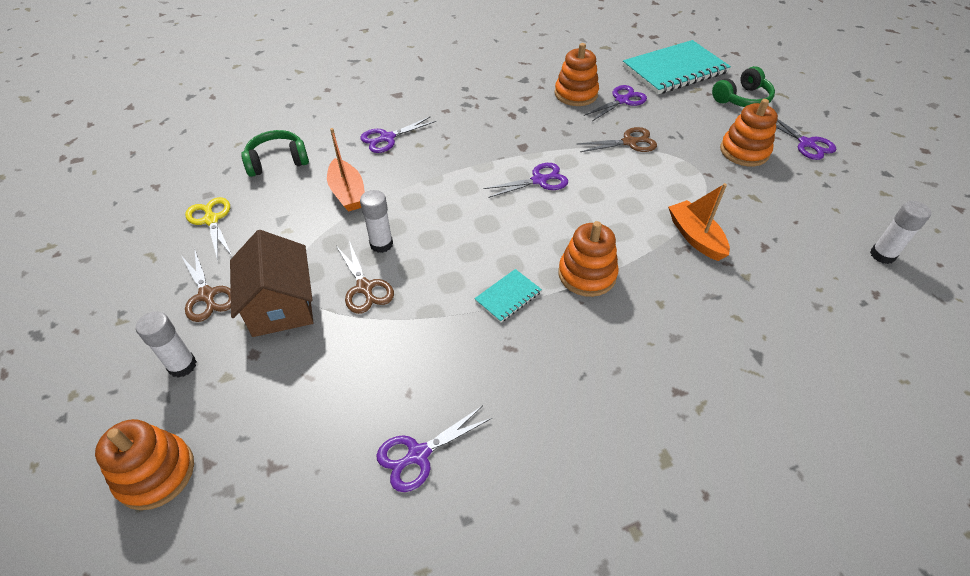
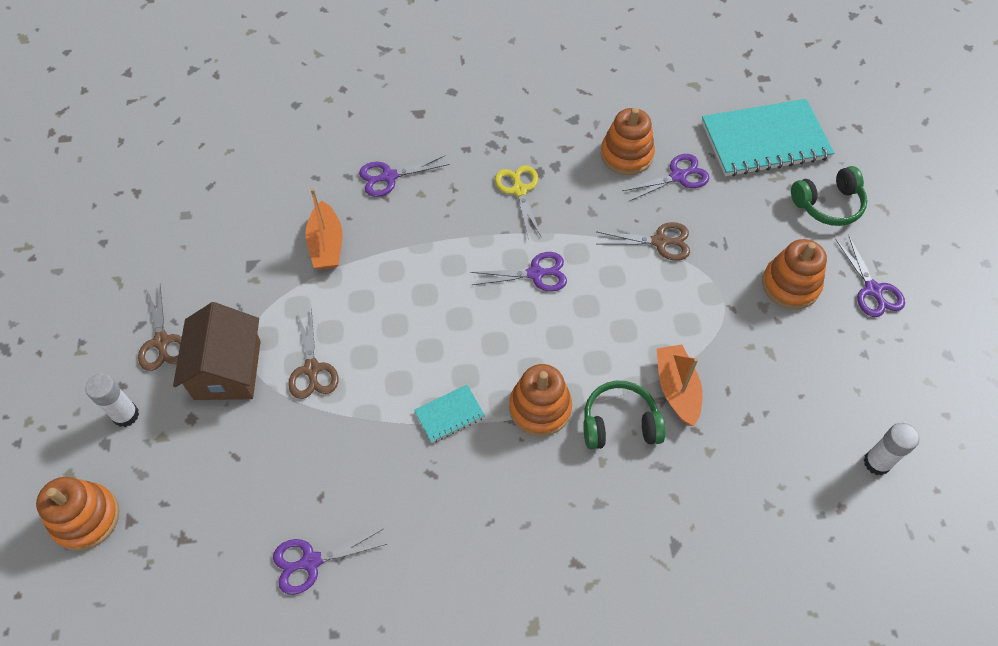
camera: 15 degrees right, 10 degrees up
(211, 220) = (183, 249): yellow scissors -> yellow scissors (519, 190)
(277, 161) = (265, 185): green headphones -> green headphones (619, 423)
(381, 244) = (343, 320): white glue stick -> none

